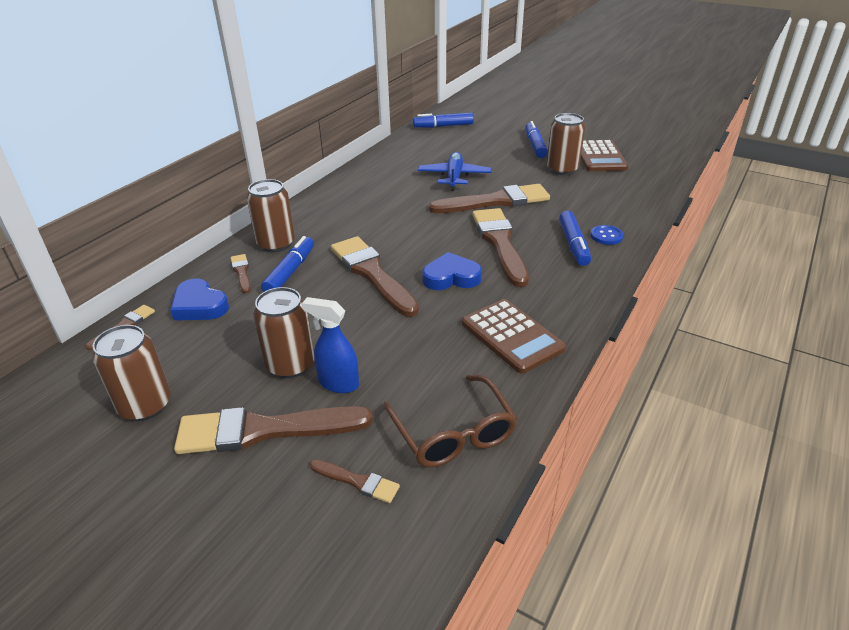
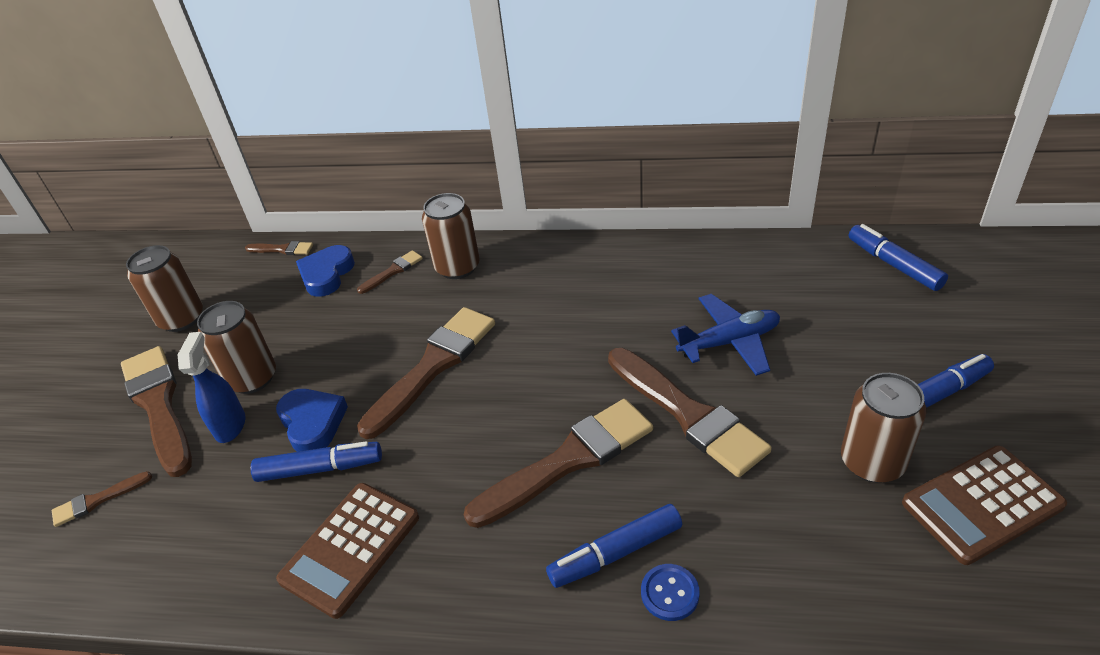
camera: 70 degrees right, 5 degrees up
(290, 272) = (408, 303): blue marker -> blue marker (320, 468)
(357, 481) = (97, 500): brown brush -> brown brush turned 60 degrees clockwise
(451, 277) = (457, 440): blue heart -> blue heart (312, 423)
(454, 434) = (167, 552): brown glasses -> none

